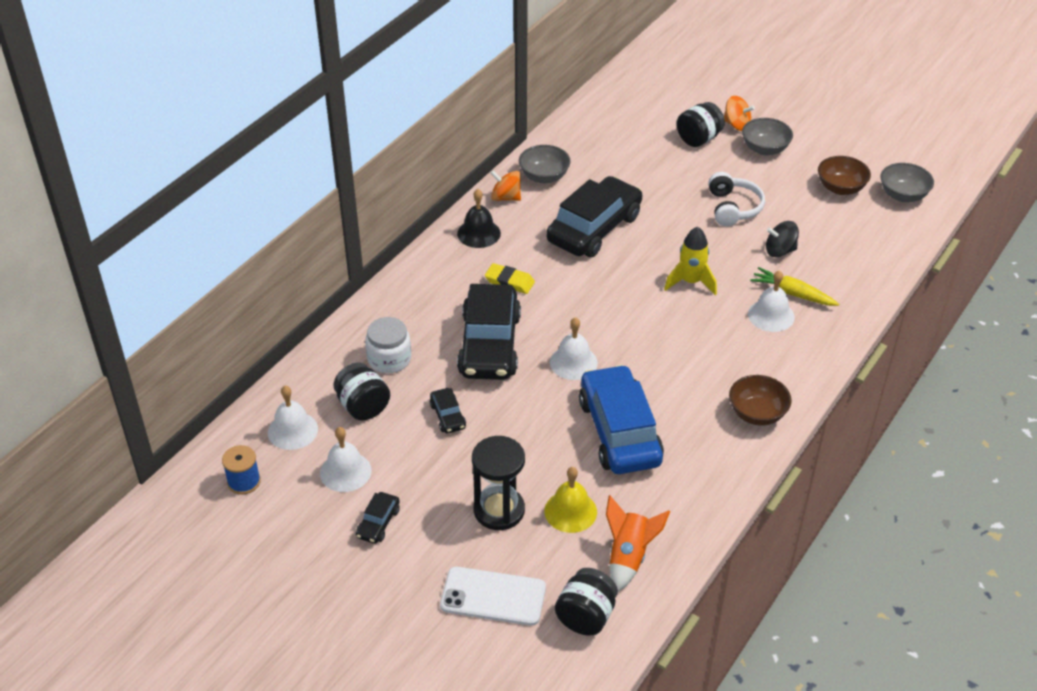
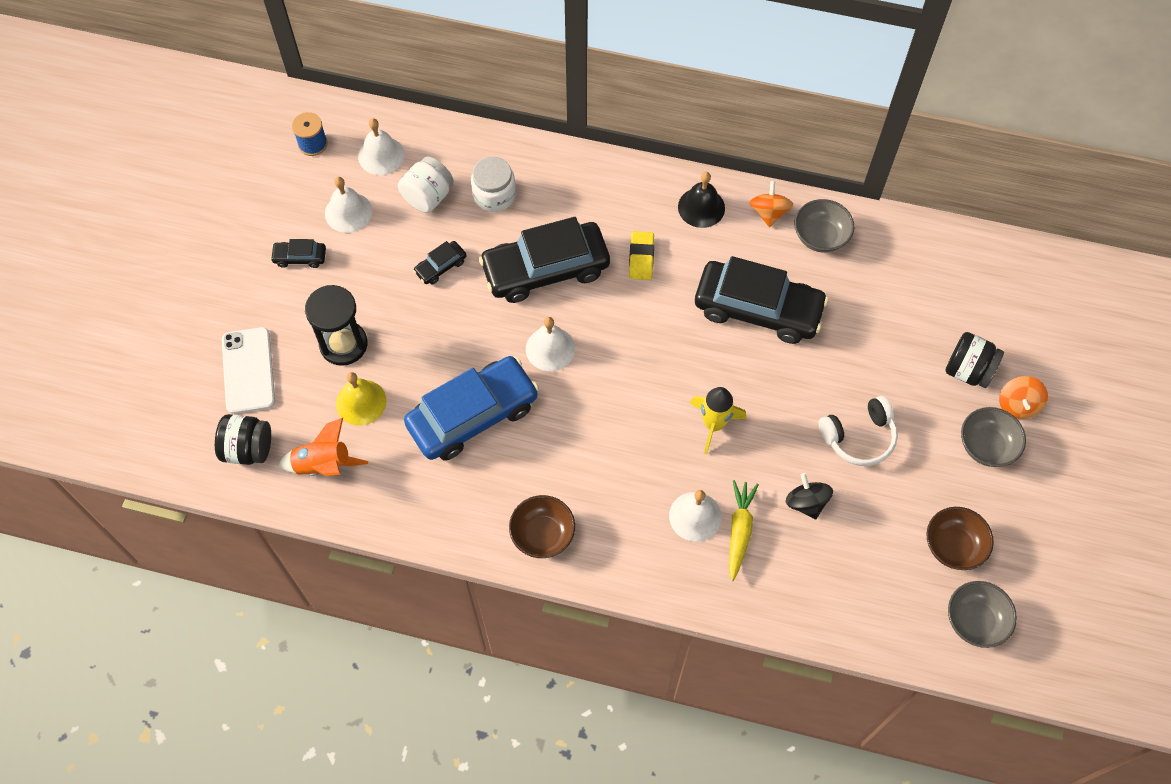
camera: 70 degrees right, 20 degrees up
(363, 406) = (428, 196): black jar -> white jar

